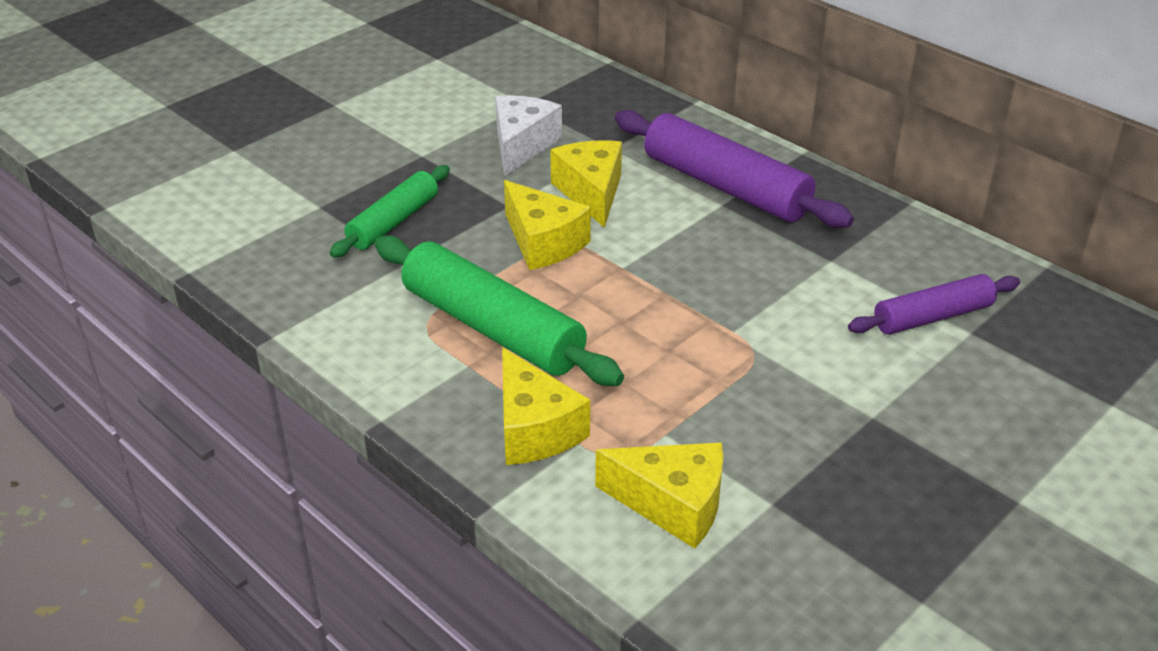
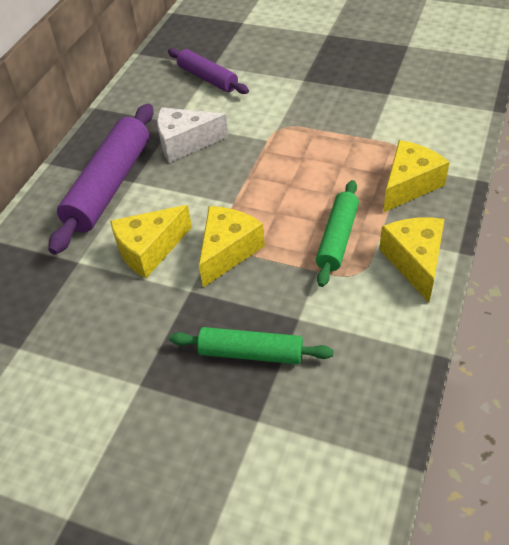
camera: 110 degrees left, 10 degrees up
(492, 328) = (337, 238): green rolling pin -> green rolling pin, size x0.60
(521, 145) = (95, 319): white cheese -> white cheese (185, 143)
(673, 504) = (417, 121): yellow cheese -> yellow cheese (414, 262)

